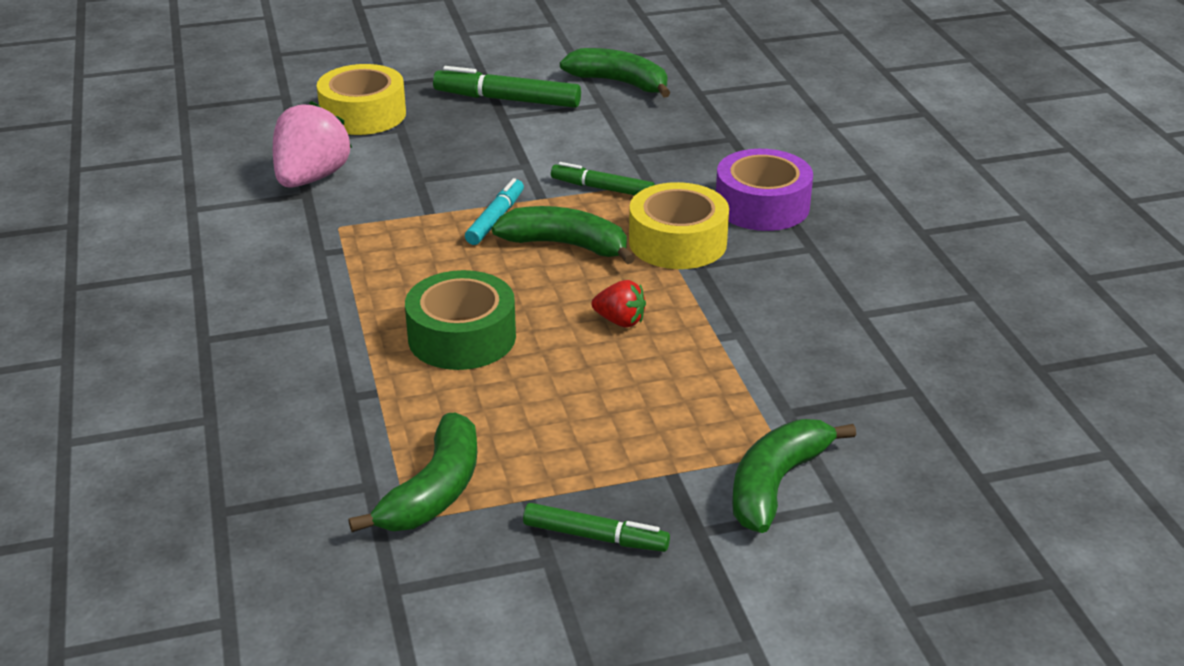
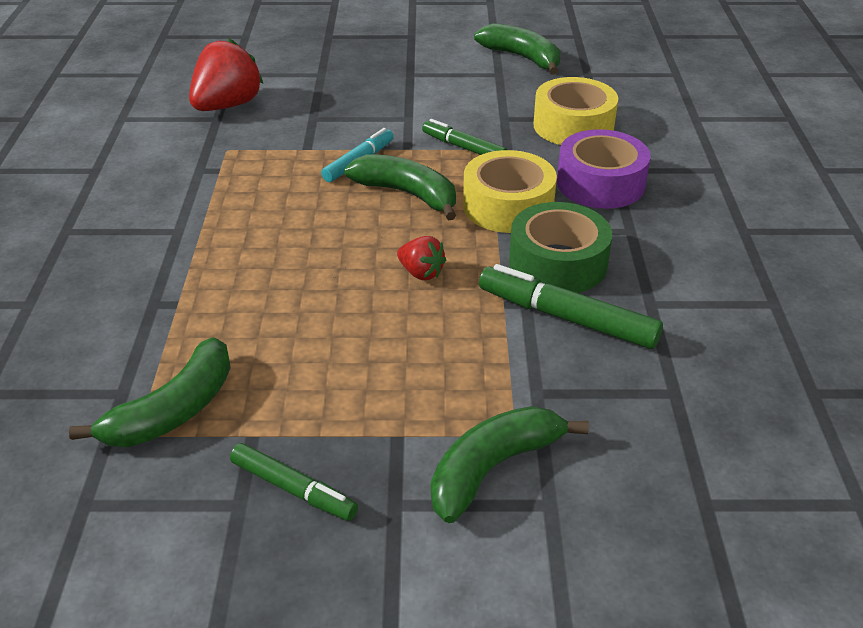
camera: 15 degrees right, 5 degrees up
(311, 178) = (227, 106): pink strawberry -> red strawberry
(363, 114) = (297, 58): yellow tape -> yellow tape (573, 126)
(462, 337) = (275, 264): green tape -> green tape (558, 263)
(507, 100) = (420, 60): green marker -> green marker (566, 318)

